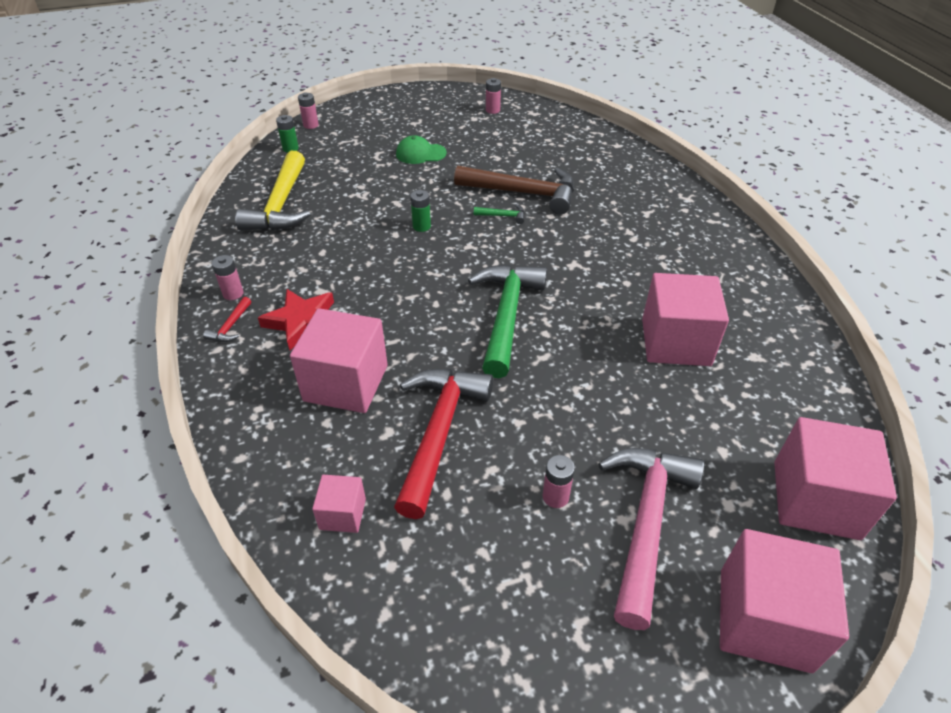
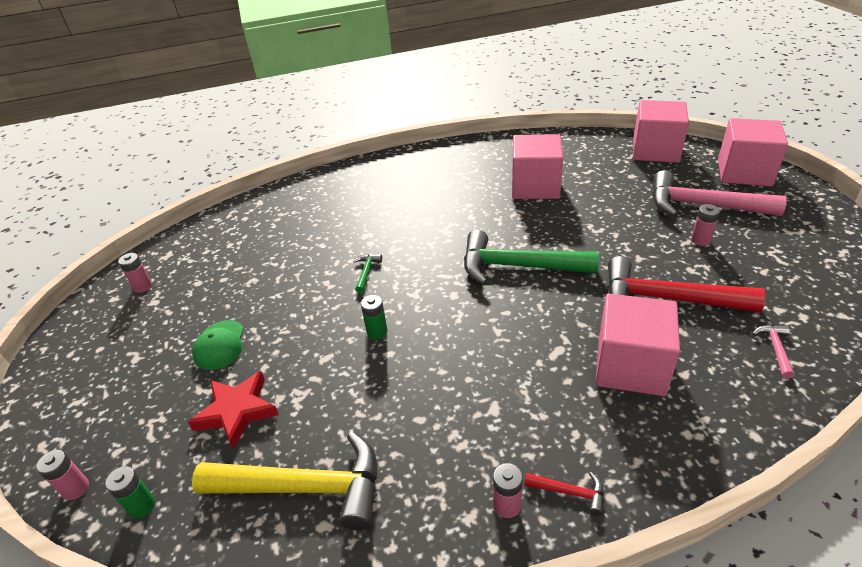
camera: 85 degrees left, 5 degrees down
(302, 322) = (549, 418): red star -> red star (237, 411)
(342, 514) = (775, 349): pink cube -> pink hammer
(524, 193) = (329, 259): brown hammer -> none

